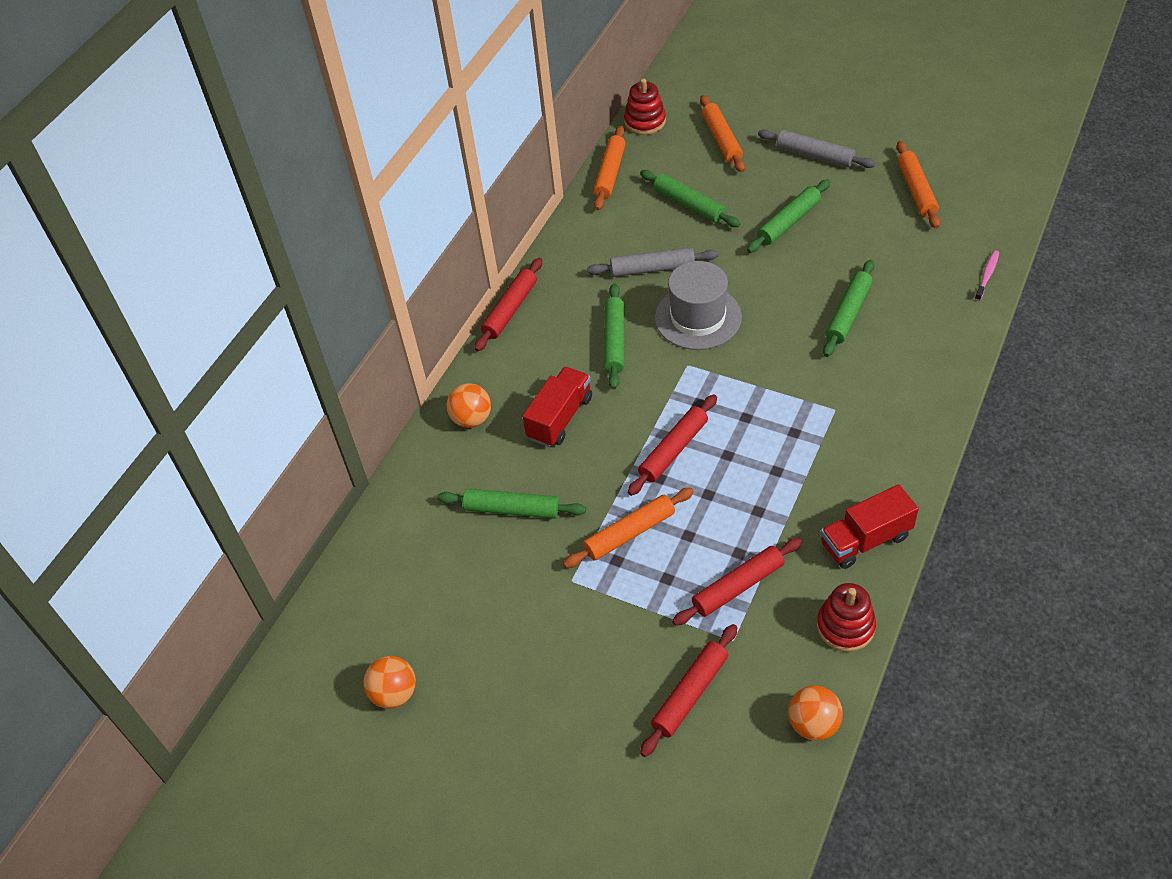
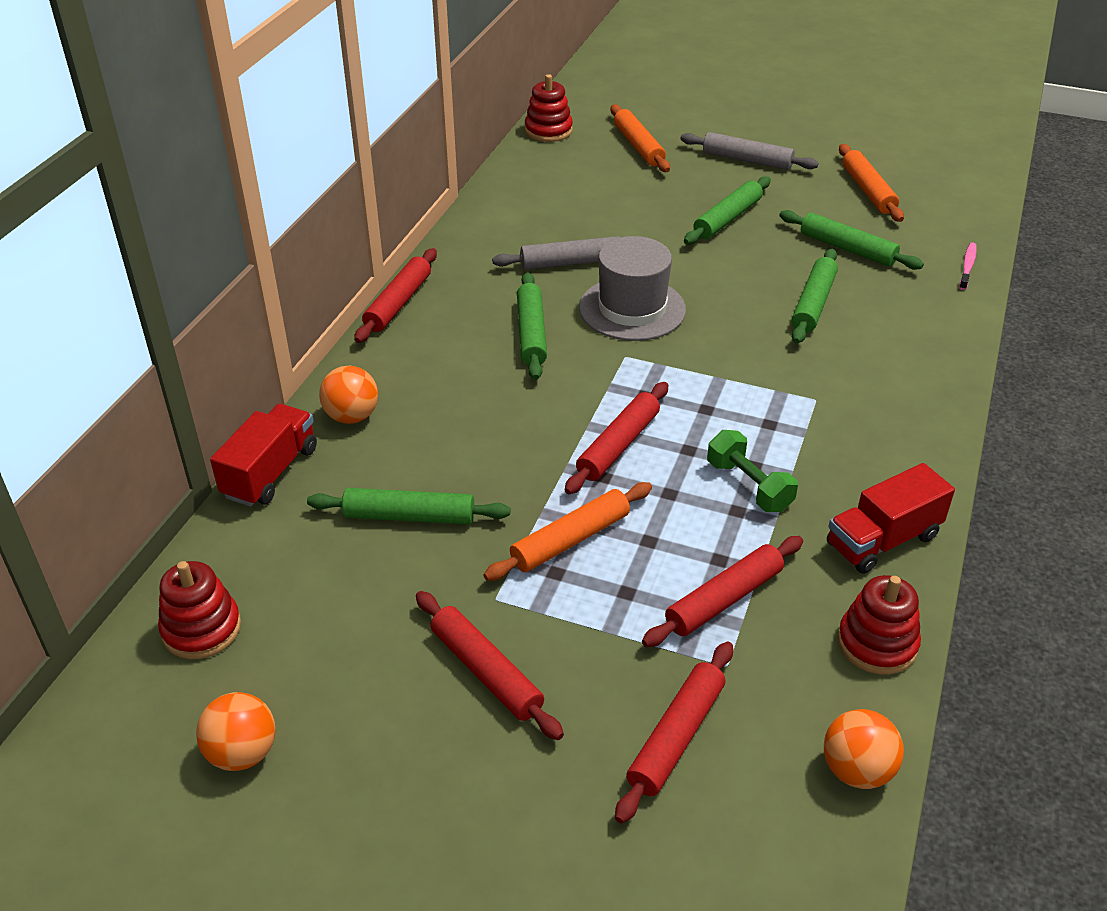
camera: 10 degrees left, 10 degrees down
(364, 598) = (201, 629): none -> red stacking toy
(560, 418) = (467, 413): red truck -> red truck (270, 472)
(561, 639) = (486, 672): none -> red rolling pin
(610, 173) = (512, 175): orange rolling pin -> none
(689, 205) = (608, 203): green rolling pin -> green rolling pin (847, 249)
(770, 489) = (749, 486): none -> green dumbbell

